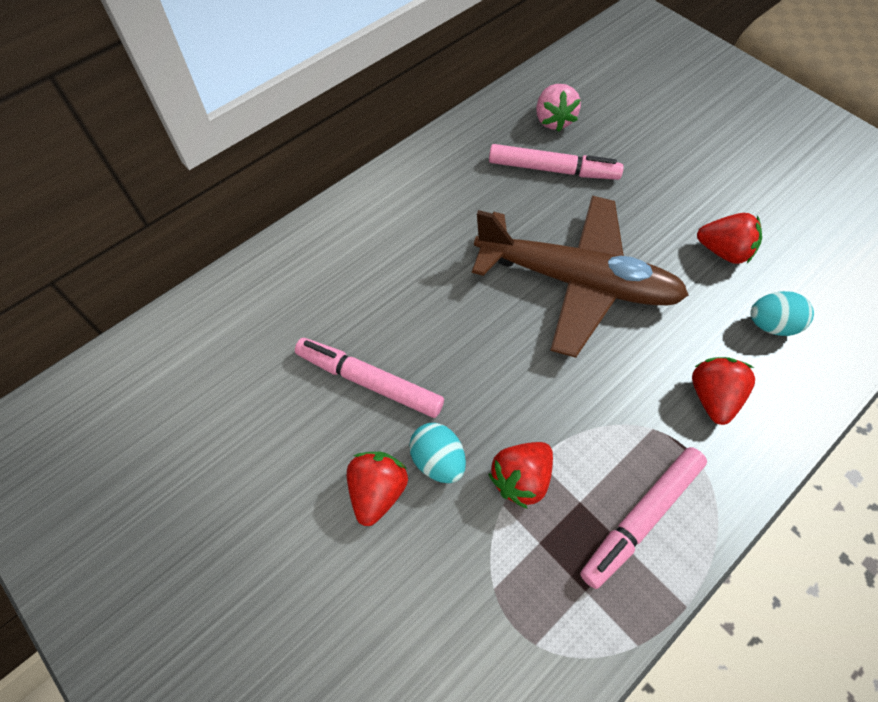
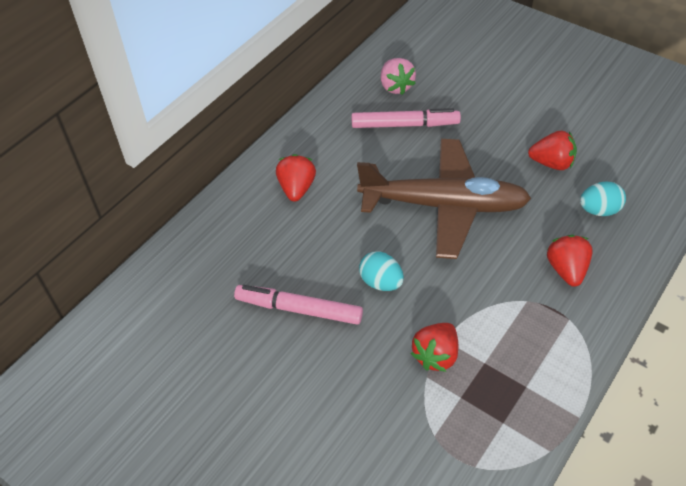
camera: 10 degrees left, 10 degrees down
(377, 491) = (327, 386): red strawberry -> red strawberry (296, 188)
(438, 460) = (368, 355): turquoise egg -> turquoise egg (381, 282)
(641, 518) = (532, 364): pink marker -> none

